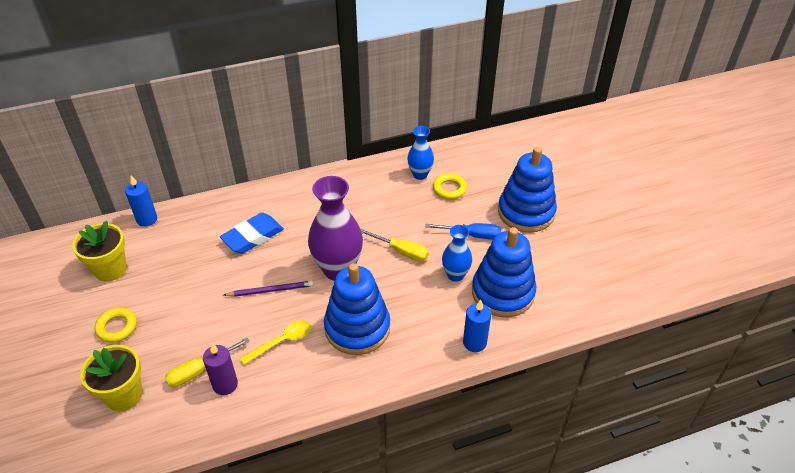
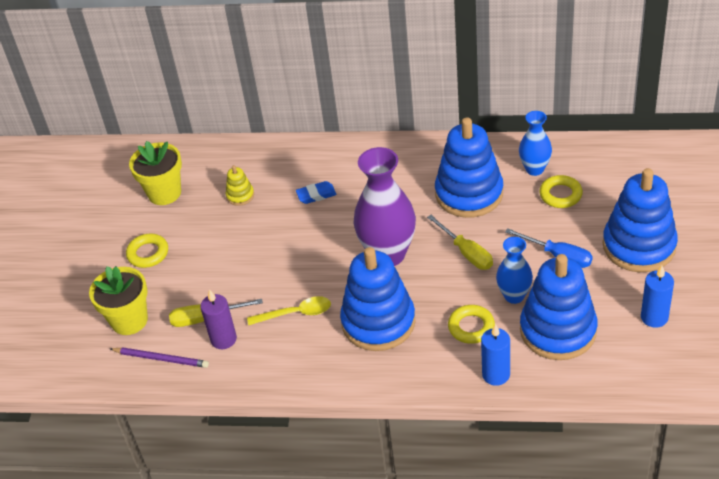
camera: 30 degrees right, 0 degrees up
(147, 219) = (219, 149): blue candle -> blue candle (654, 317)
(184, 254) = (240, 195): none -> yellow stacking toy
(253, 236) = (316, 195): blue eraser -> blue eraser, size x0.57
(270, 290) = (308, 257): purple pencil -> purple pencil (161, 359)
(379, 205) = (469, 193): none -> blue stacking toy
(435, 310) = (471, 327): none -> yellow ring

